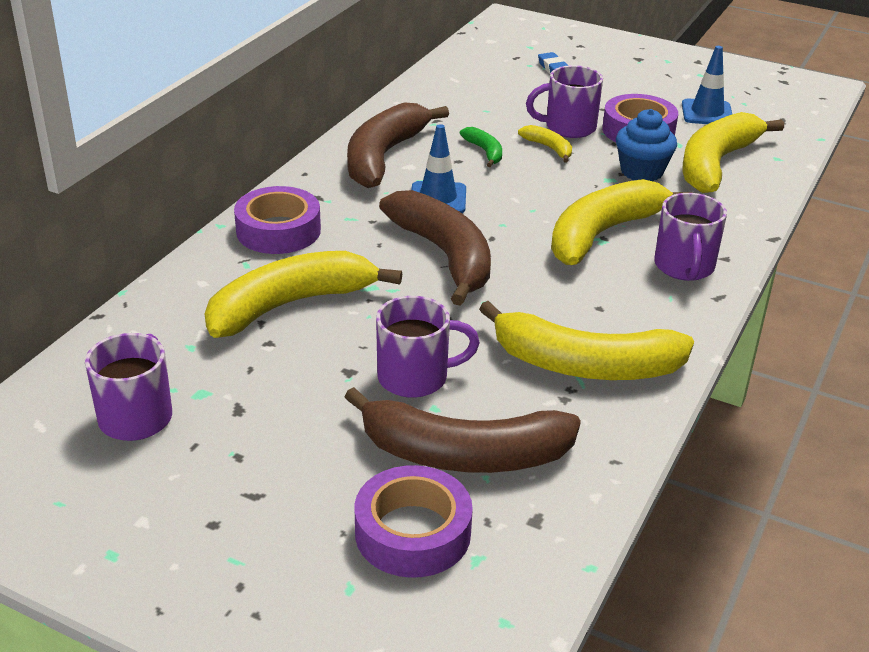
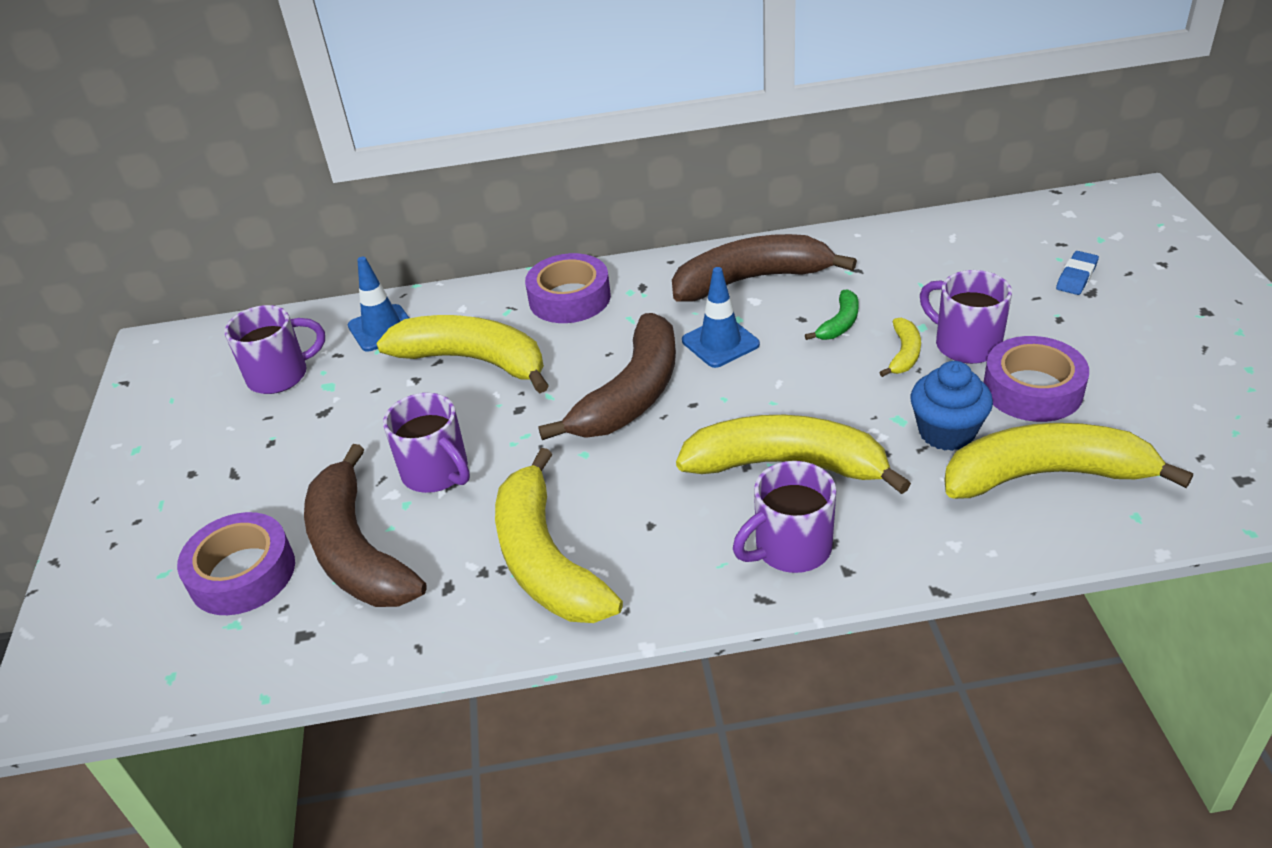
camera: 60 degrees right, 5 degrees up
(707, 113) = (1158, 416): blue traffic cone -> blue traffic cone (382, 328)

